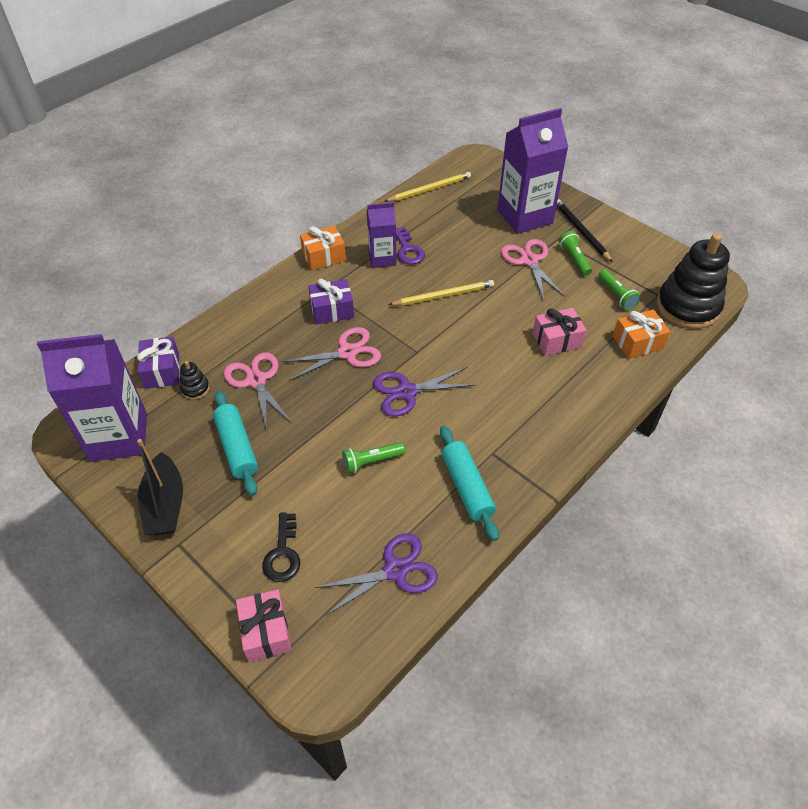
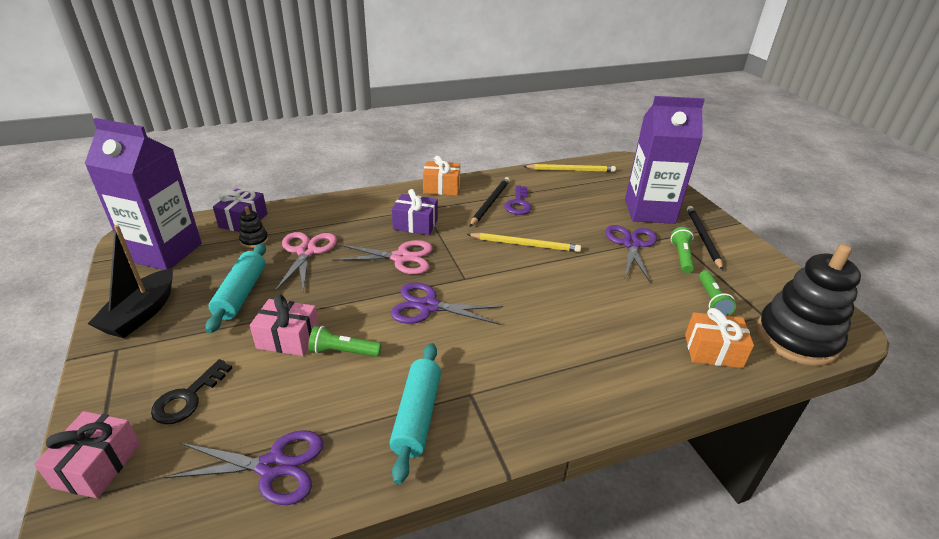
camera: 25 degrees right, 15 degrees down
(382, 258) = (490, 203): purple carton -> black pencil
(529, 261) = (631, 244): pink scissors -> purple scissors
(557, 340) = (617, 317): pink gift -> pink gift (288, 338)

